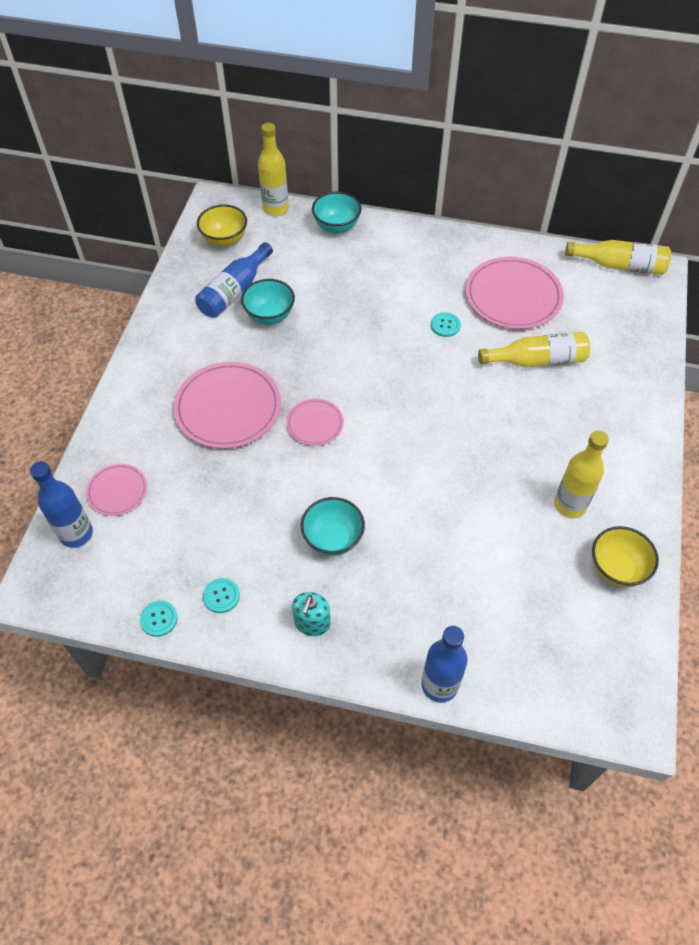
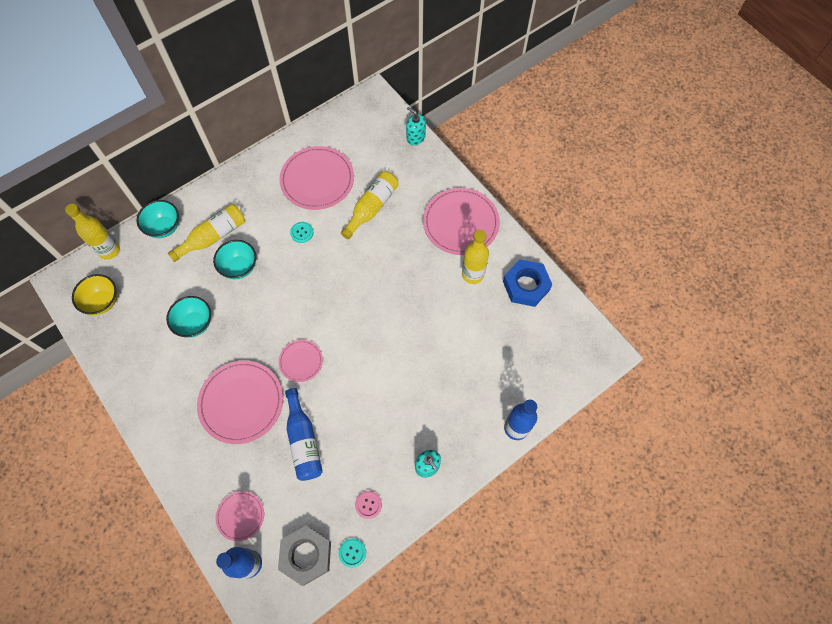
camera: 50 degrees left, 10 degrees up
(123, 578) = (306, 555): none -> grey nut
(221, 596) = (368, 504): turquoise button -> pink button
(234, 291) = (153, 329): blue bottle -> blue bottle (303, 441)
(333, 539) = (386, 413): turquoise bowl -> turquoise bowl (239, 267)
(614, 450) = (461, 223): none -> pink plate
(616, 569) = (526, 286): yellow bowl -> blue nut
(620, 265) = (351, 109): yellow bottle -> yellow bottle (213, 236)
(658, 338) = (415, 137): none -> turquoise soap dispenser

